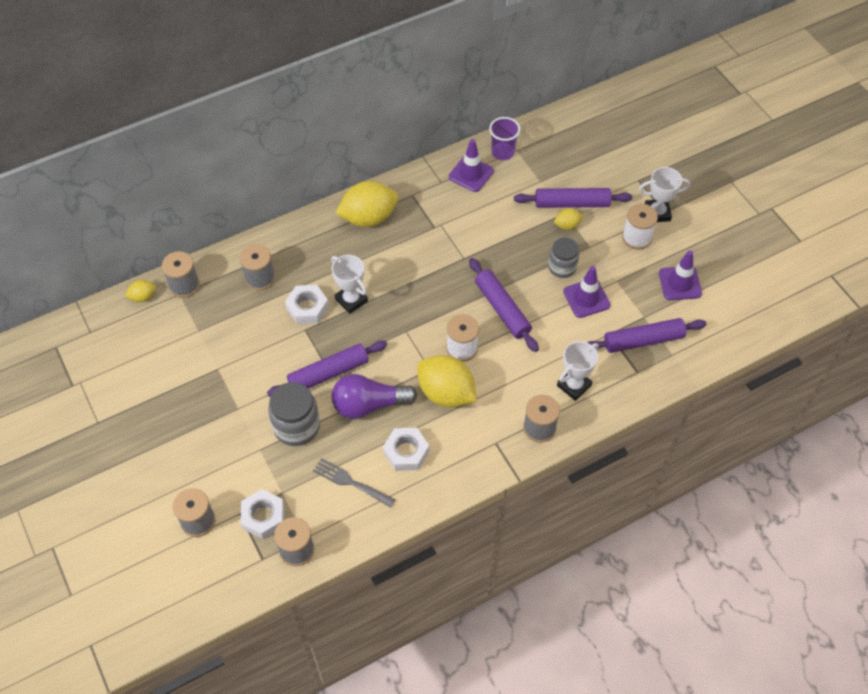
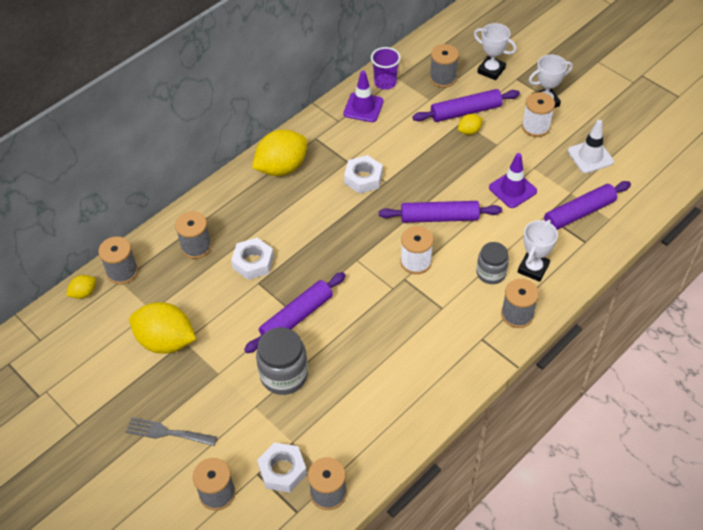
camera: 15 degrees left, 5 degrees down
(350, 482) = (357, 413): grey fork -> grey fork (167, 432)
(351, 300) = (293, 245): white trophy -> white trophy (491, 70)
(369, 405) = (347, 336): purple light bulb -> none
(406, 452) = (400, 370): white nut -> white nut (363, 178)
(446, 393) = (417, 306): yellow lemon -> yellow lemon (166, 341)
(502, 309) = (439, 218): purple rolling pin -> purple rolling pin turned 45 degrees counterclockwise
(562, 162) = (443, 78): none -> grey spool
(562, 267) = (479, 168): grey jar -> grey jar (491, 273)
(680, 283) = (590, 156): purple traffic cone -> white traffic cone

